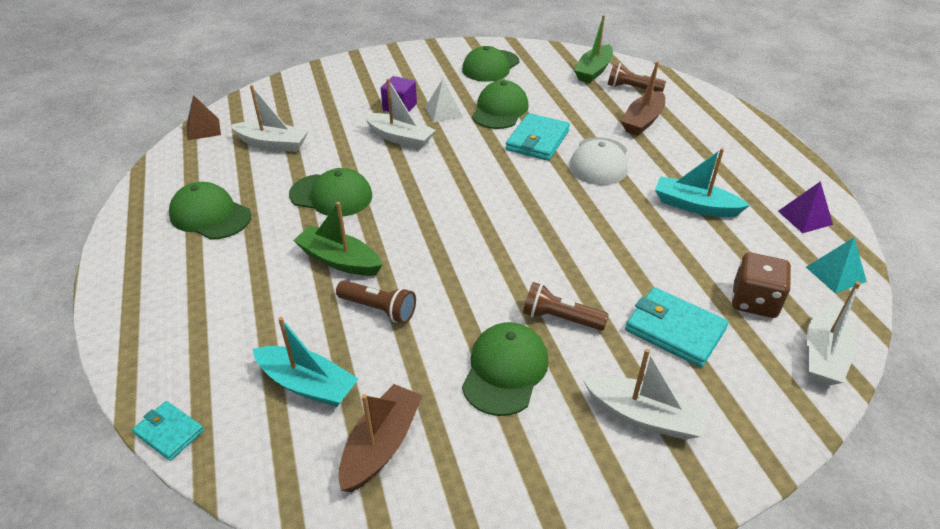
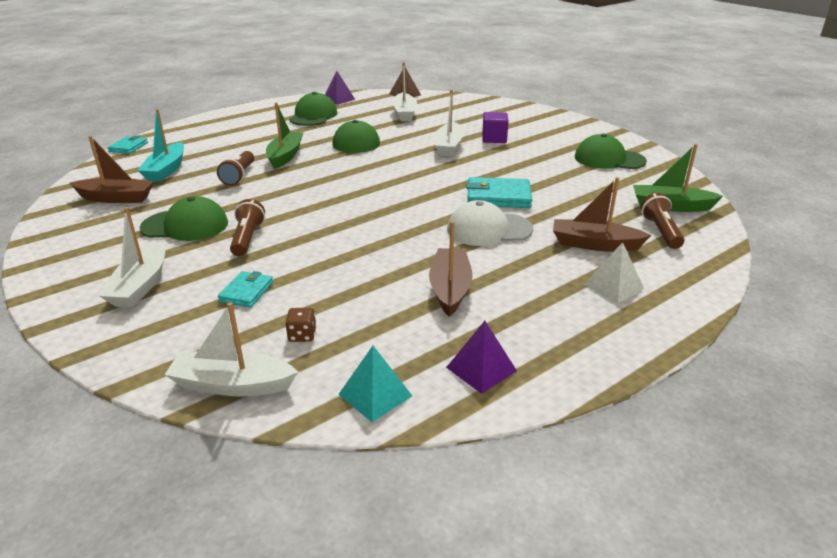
camera: 70 degrees right, 10 degrees down
(164, 183) = (338, 99): none -> purple pyramid
(443, 112) = (505, 154): white pyramid -> white pyramid (613, 286)
(500, 110) = (534, 174): green cap -> none
(674, 330) = (246, 292): turquoise wallet -> turquoise wallet, size x0.59
(695, 206) = (450, 289): turquoise boat -> brown boat
(754, 301) = (302, 335): brown dice -> brown dice, size x0.52

